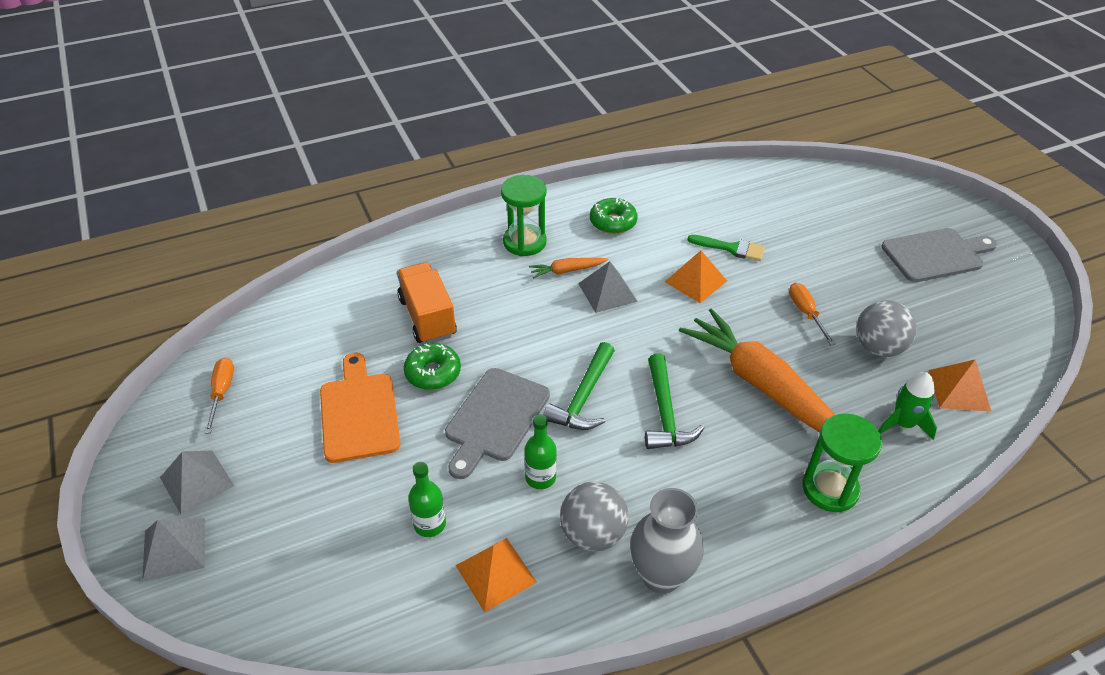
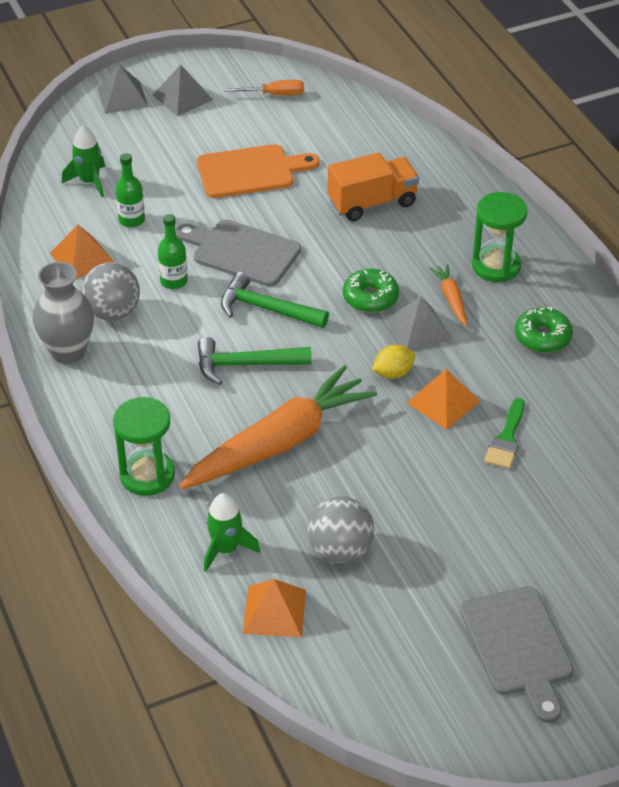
camera: 90 degrees right, 0 degrees up
(347, 576) = (89, 181): none -> green rocket
(433, 373) = (298, 211): green donut -> green donut (370, 297)
(665, 310) = (393, 373): none -> yellow lemon
(806, 313) = (395, 493): orange screwdriver -> none

